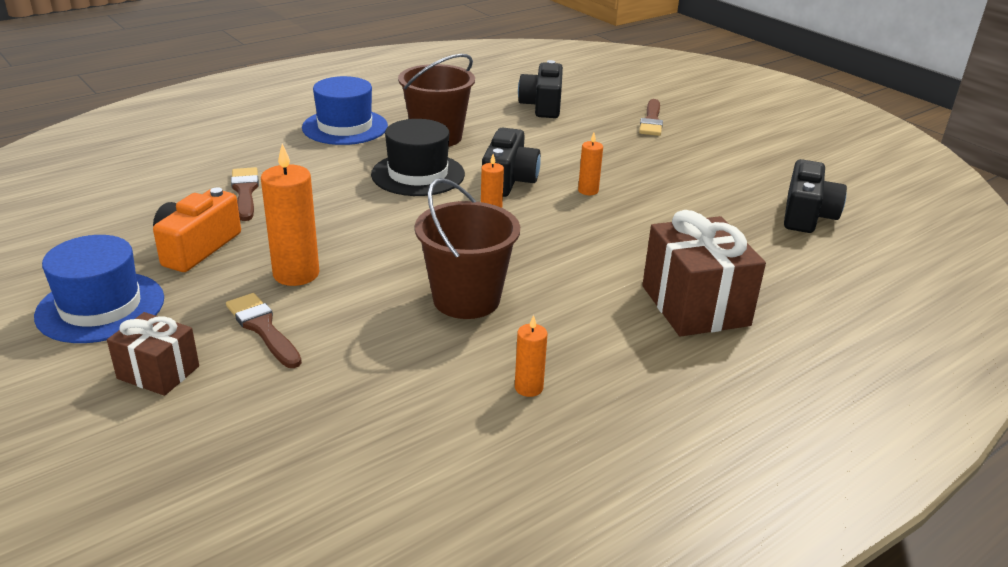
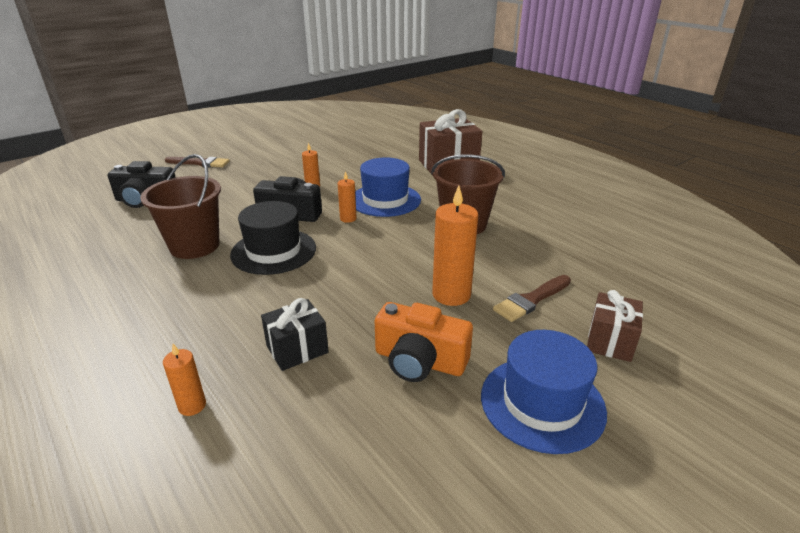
camera: 90 degrees left, 0 degrees up
(245, 192) = (297, 349): brown brush -> black gift
(345, 127) = (143, 301): blue hat -> blue hat (385, 200)
(528, 388) = (542, 206): orange candle -> orange candle (192, 406)
(807, 215) = (347, 135): black camera -> none

